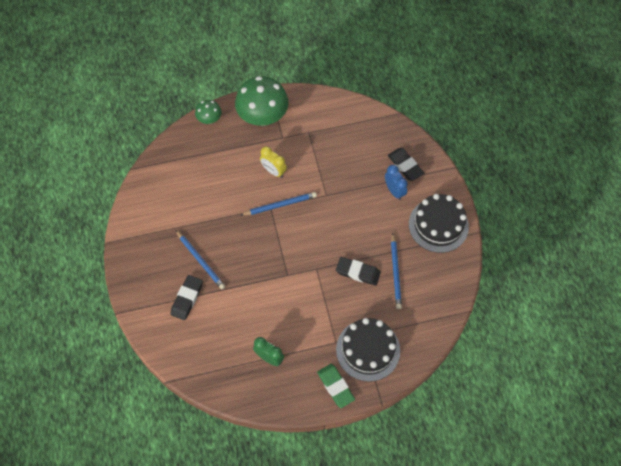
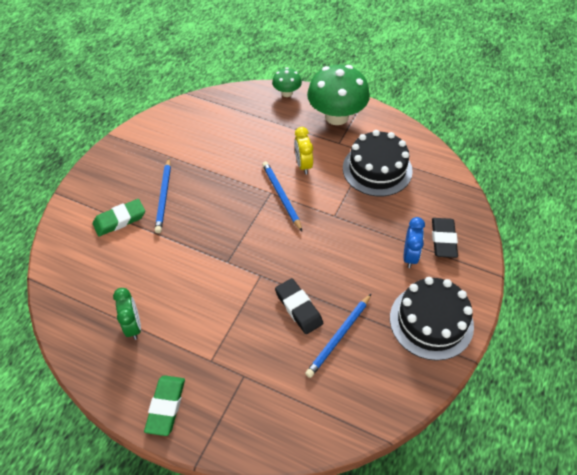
camera: 40 degrees right, 10 degrees down
(187, 298) = (120, 220): black eraser -> green eraser
(280, 205) = (281, 196): blue pencil -> blue pencil turned 135 degrees counterclockwise
(368, 350) = (235, 395): black cake -> black cake (377, 169)

